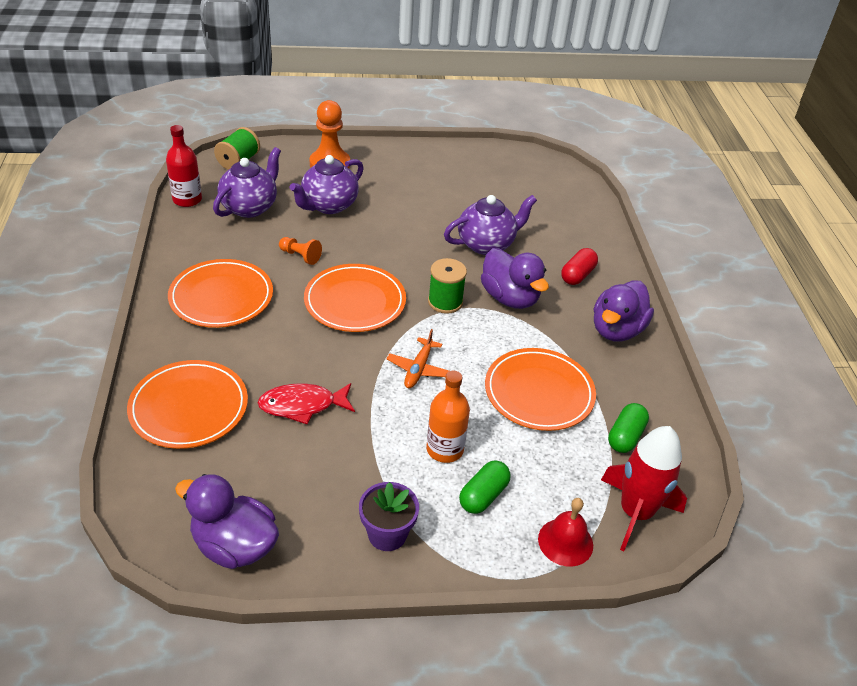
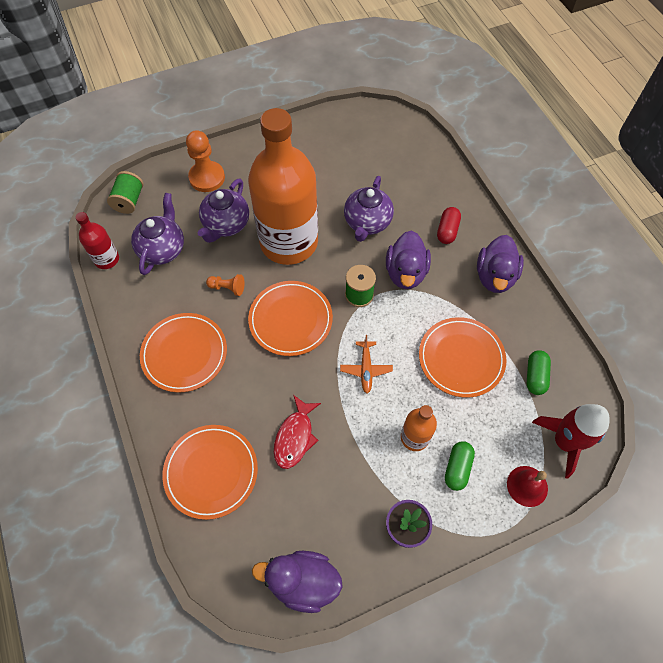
camera: 15 degrees left, 20 degrees up
(302, 405) = (295, 437): red fish -> red fish turned 45 degrees counterclockwise
(389, 237) = (289, 242): none -> orange bottle
(486, 244) = (367, 223): purple teapot -> purple teapot turned 150 degrees clockwise
(510, 298) = (406, 273): purple duck -> purple duck turned 60 degrees clockwise

